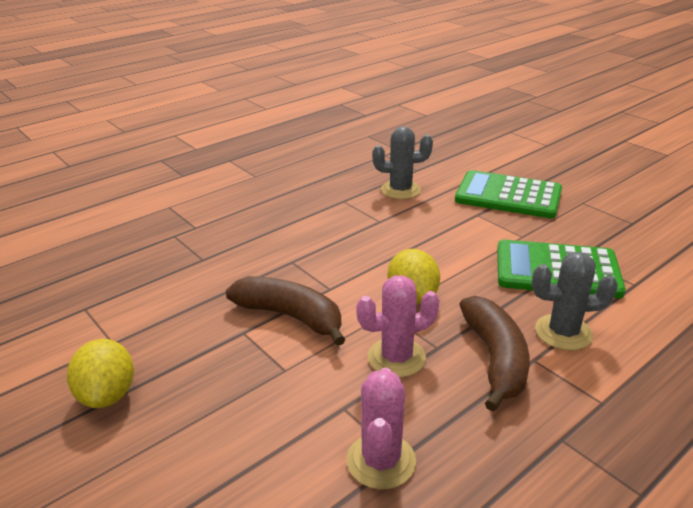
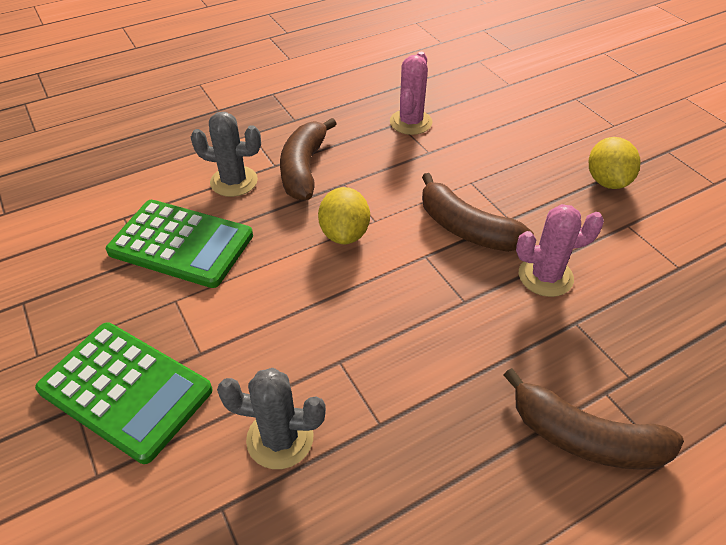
camera: 170 degrees left, 15 degrees up
(217, 208) = (584, 437): none -> brown banana
(396, 358) = (380, 179): pink cactus -> pink cactus (545, 276)

